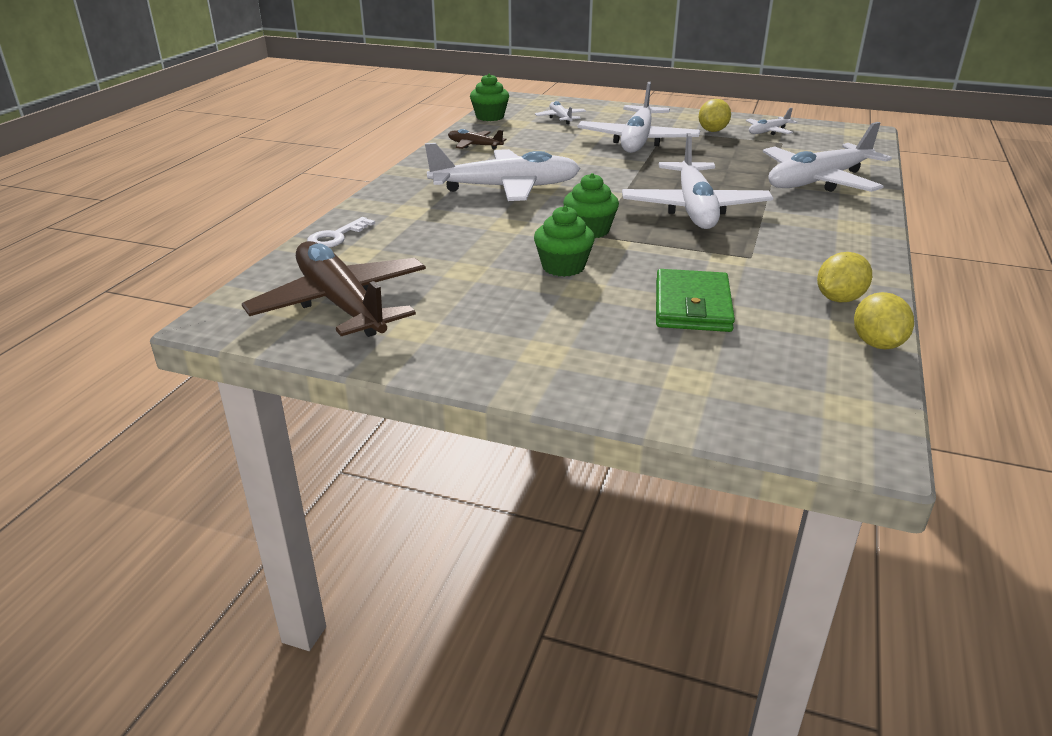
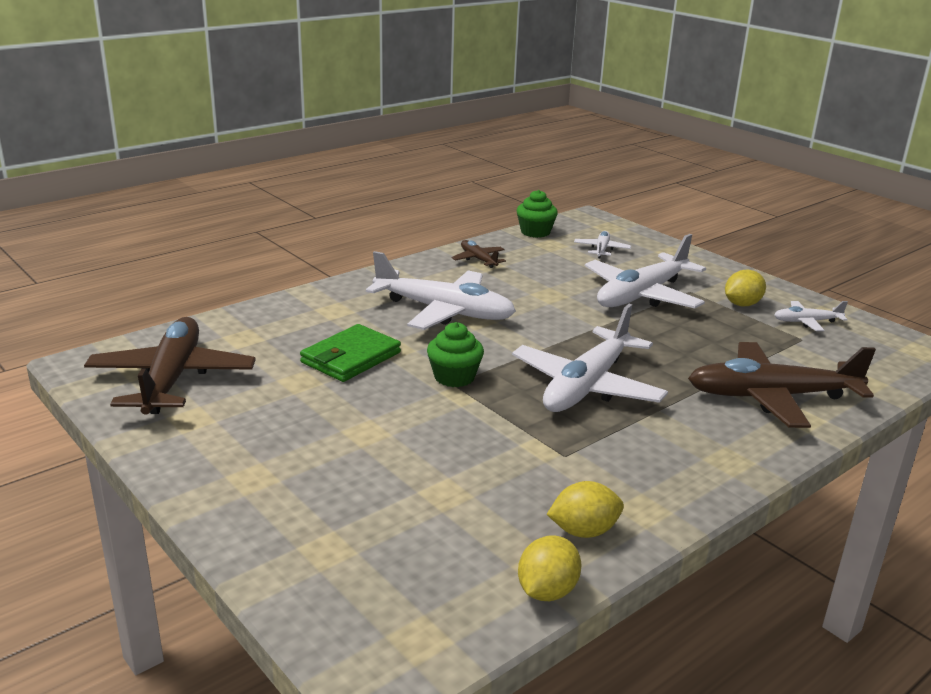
camera: 30 degrees right, 5 degrees down
(336, 237) = (248, 317): white key -> none
(563, 267) = (380, 405): green cupcake -> none
(692, 306) = (433, 484): green wallet -> green wallet (350, 357)
(818, 181) = (772, 397): white plane -> brown plane

